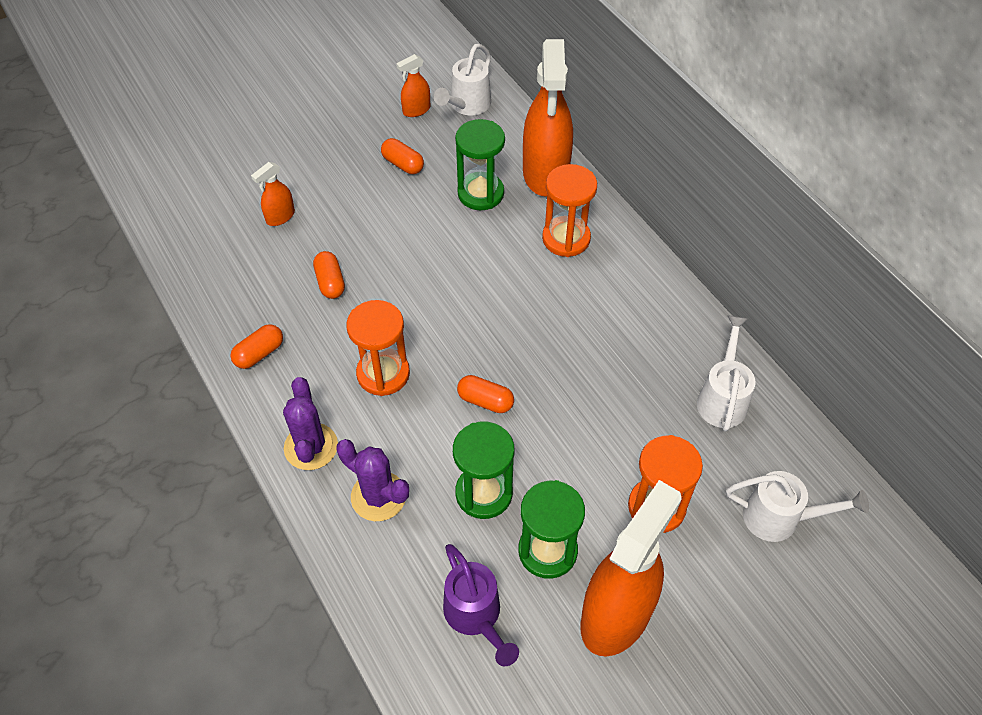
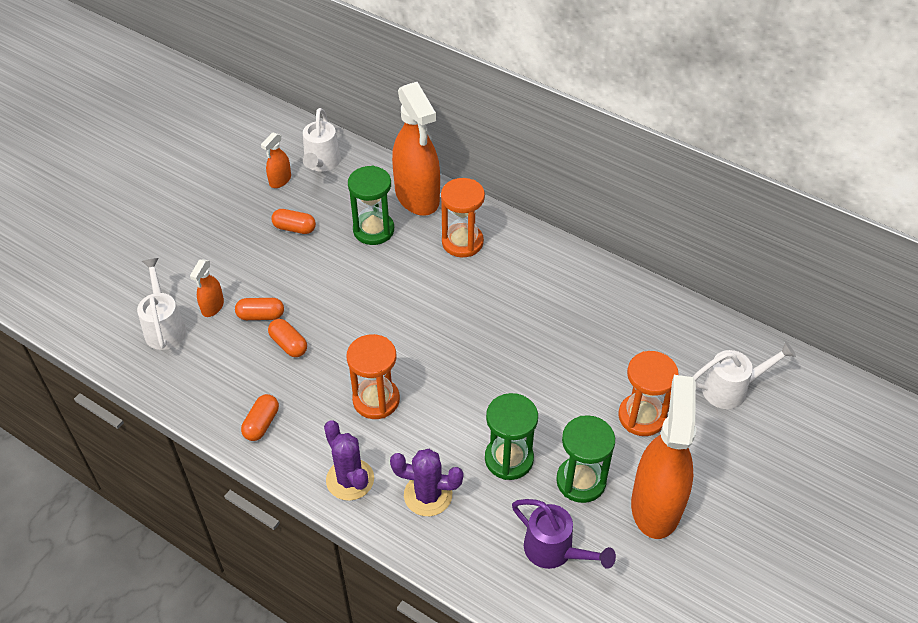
camera: 25 degrees left, 5 degrees down
(485, 401) = (470, 389): orange capsule -> orange capsule (261, 315)
(722, 398) = (645, 319): white watering can -> white watering can (164, 327)

